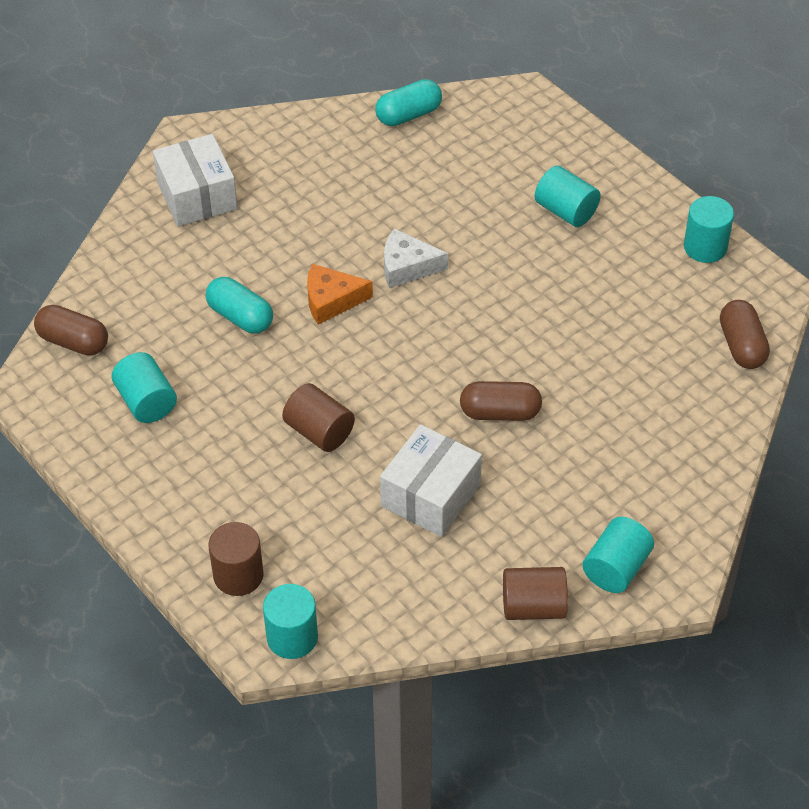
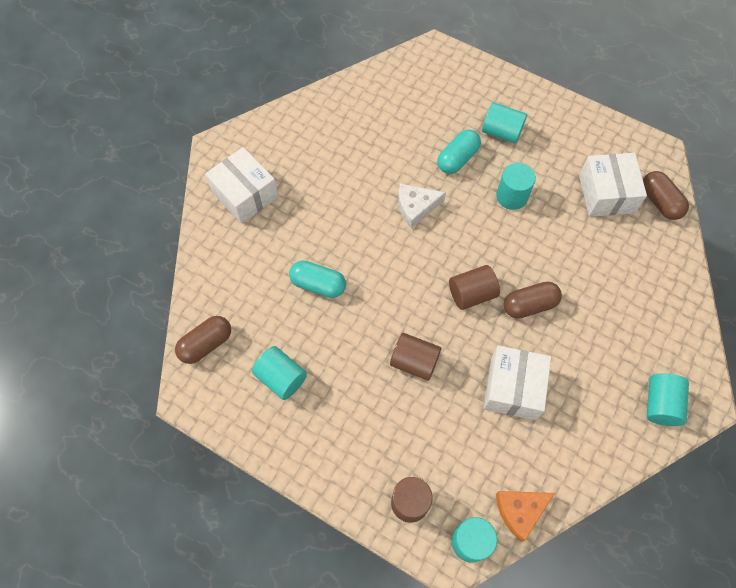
camera: 20 degrees left, 15 degrees up
(73, 342) = (206, 344): brown capsule -> brown capsule turned 45 degrees counterclockwise
(331, 300) = (376, 251): orange cheese -> orange cheese (520, 511)
(408, 115) = (364, 87): turquoise capsule -> turquoise capsule (457, 158)
(533, 607) = (621, 455): brown cylinder -> brown cylinder (471, 294)
(672, 317) = (606, 193): none -> white box
(705, 247) = (602, 133): turquoise cylinder -> turquoise cylinder (512, 196)

